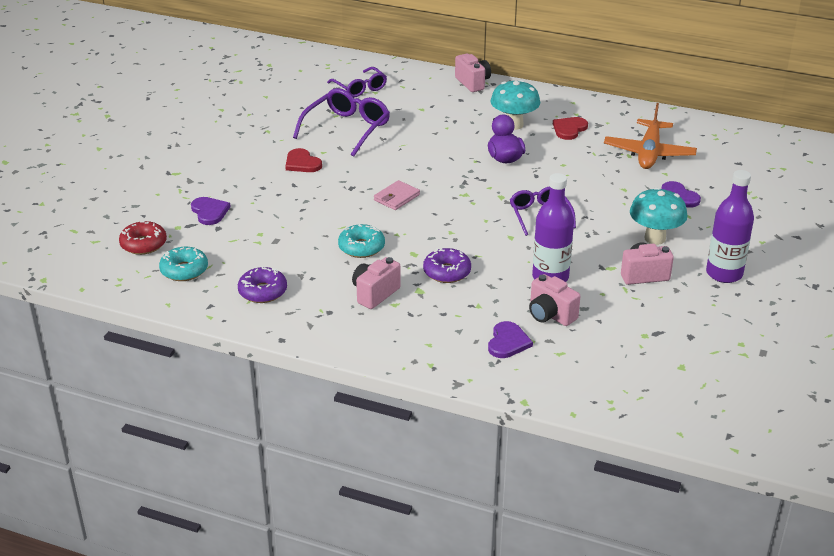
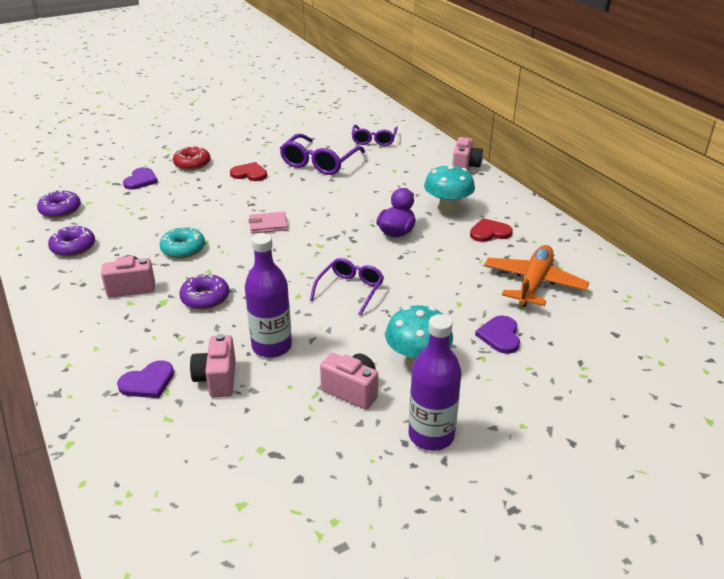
camera: 40 degrees right, 0 degrees up
(143, 244) = (71, 183): red donut -> red donut (192, 164)
(184, 270) = (60, 210): turquoise donut -> purple donut
(302, 163) = (249, 174): red heart -> red heart turned 105 degrees clockwise
(347, 128) = (319, 163): purple glasses -> purple glasses turned 135 degrees clockwise
(649, 153) = (533, 283): orange plane -> orange plane turned 150 degrees clockwise

